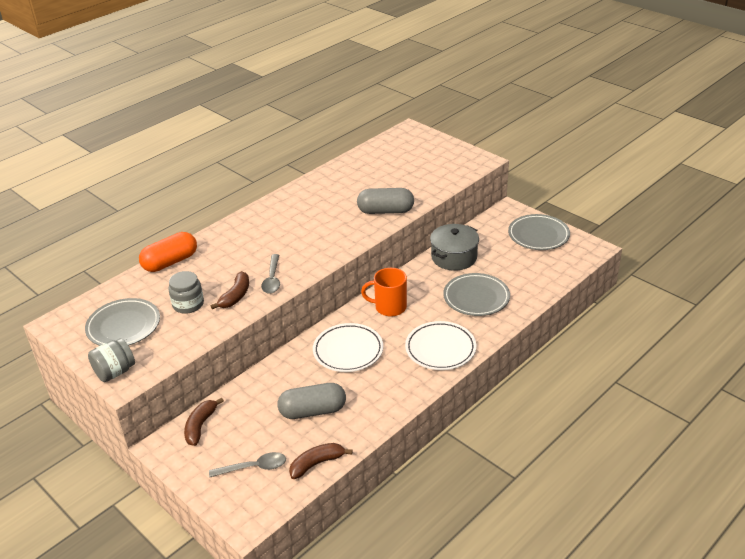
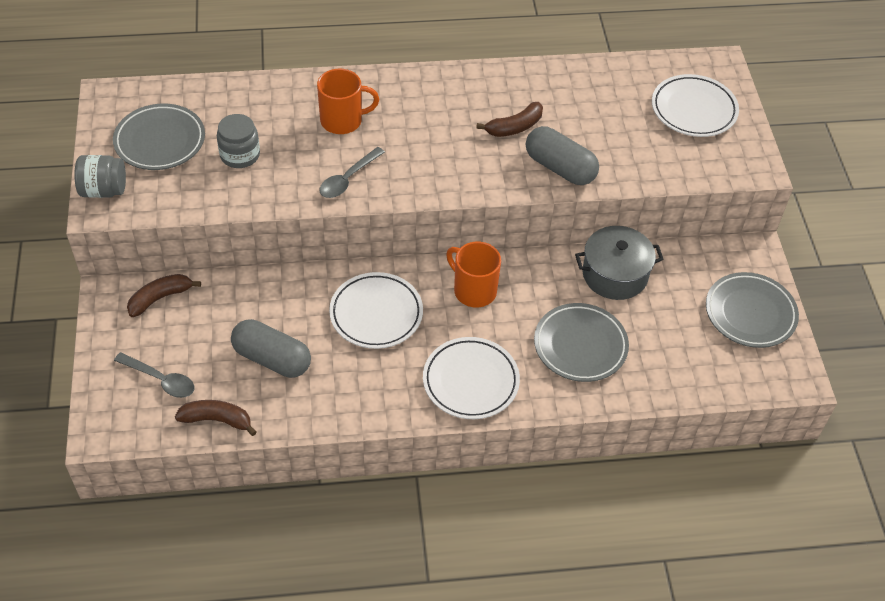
camera: 35 degrees right, 15 degrees up
(170, 262) = (274, 89): orange capsule -> none
(233, 254) = (343, 121): none -> orange mug
(235, 296) = (292, 176): brown banana -> brown banana (514, 127)
(421, 153) = (693, 110): none -> white plate

